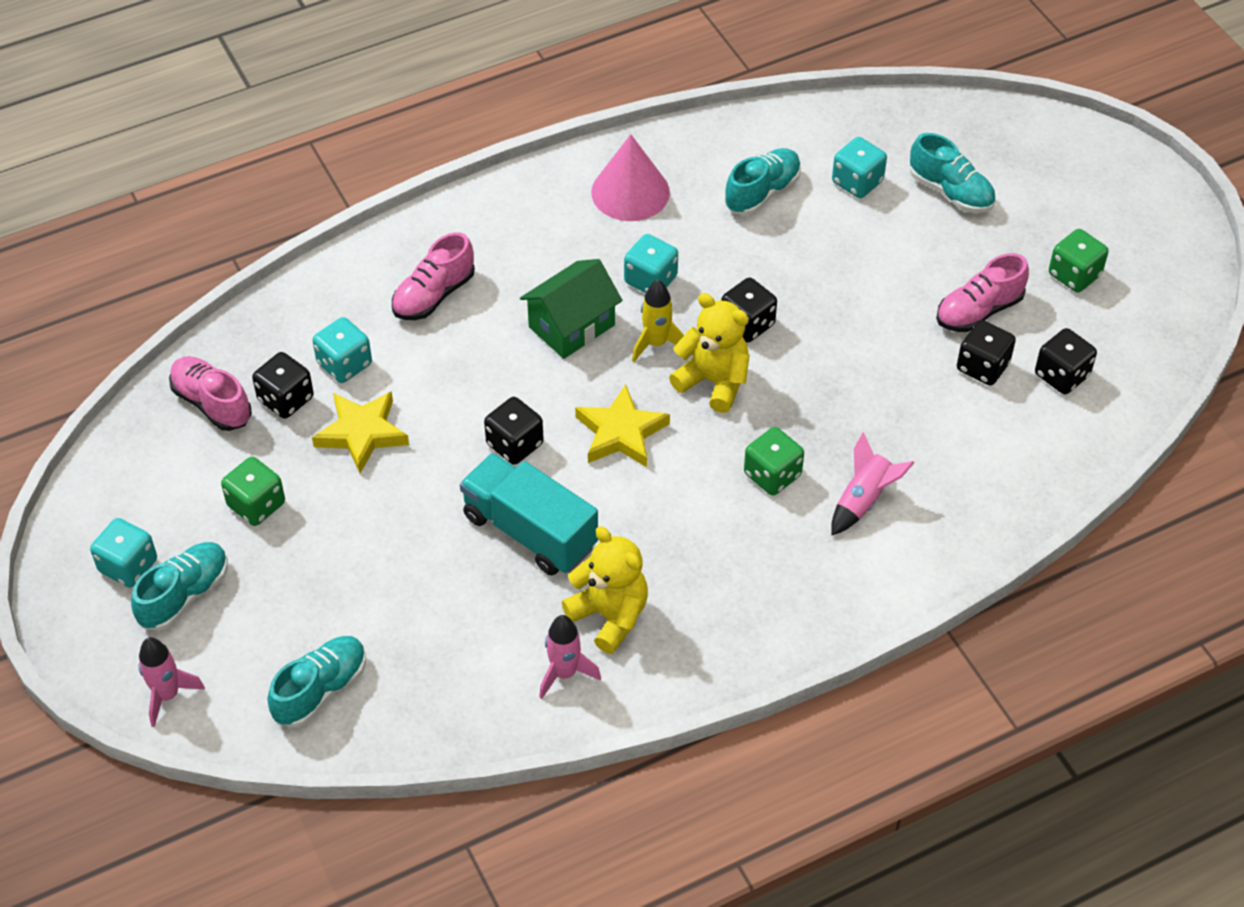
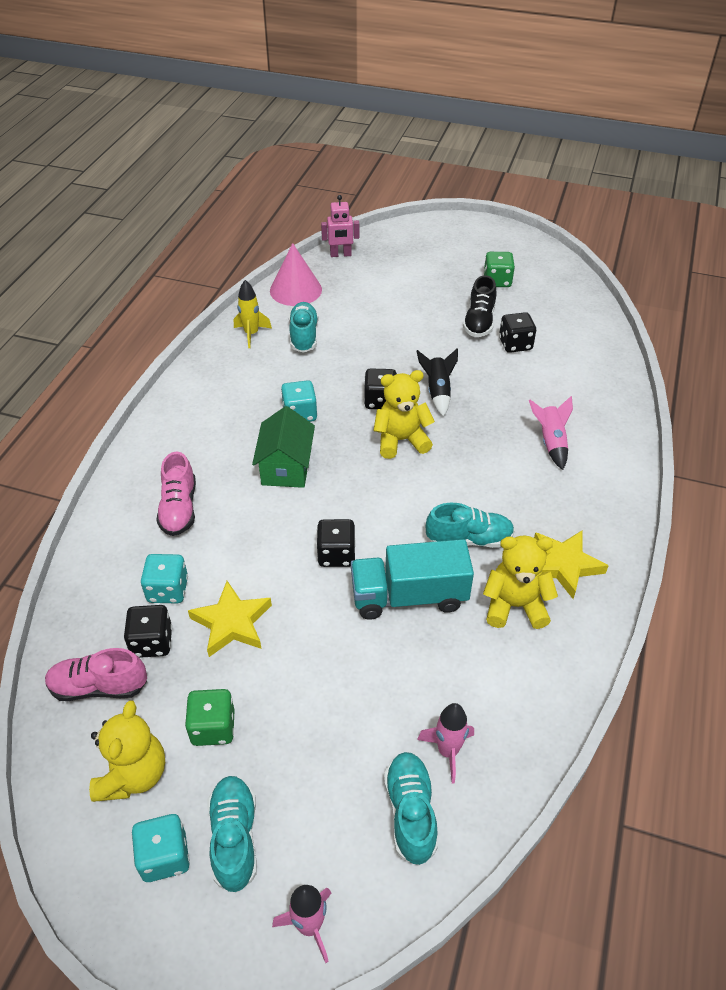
camera: 45 degrees left, 5 degrees down
(167, 491) = (133, 774): none -> yellow teddy bear
(564, 673) = (536, 661): pink rocket -> pink rocket (448, 751)
(621, 433) = (387, 502): yellow star -> yellow star (563, 565)
(630, 192) = (231, 379): pink cone -> pink cone (295, 290)
(656, 343) = (345, 443): yellow rocket -> yellow rocket (251, 334)
(772, 475) = (493, 464): green dice -> none
(820, 358) = (438, 392): none -> black rocket
(857, 182) = (345, 303): turquoise dice -> none
(932, 114) = (340, 254): none -> pink robot
(950, 192) = (395, 281): turquoise shoe -> turquoise shoe (469, 539)
(979, 311) = (479, 322): pink shoe -> black shoe
(1061, 375) = (552, 325): black dice -> none

